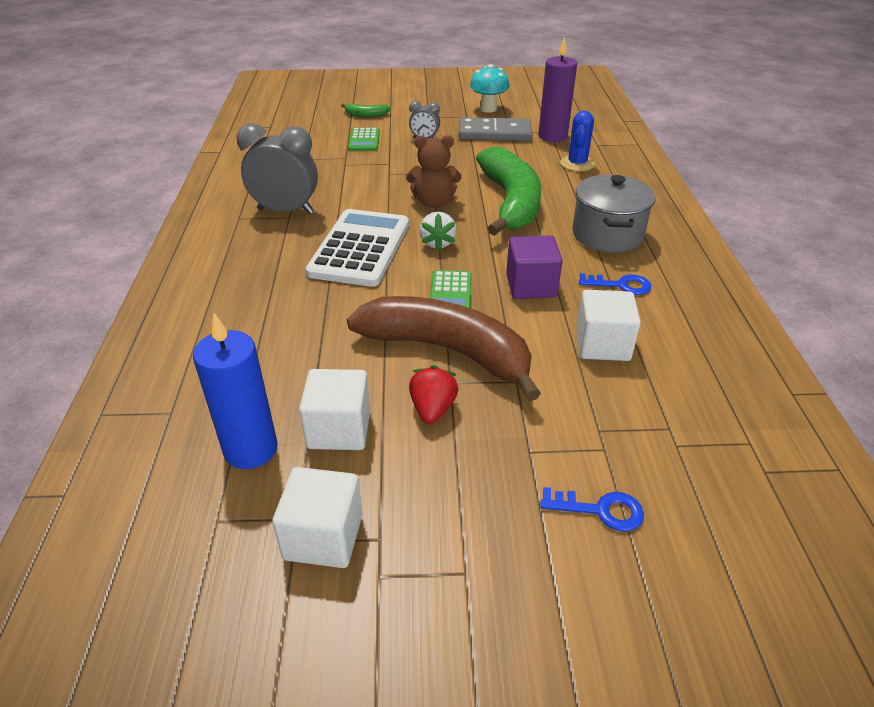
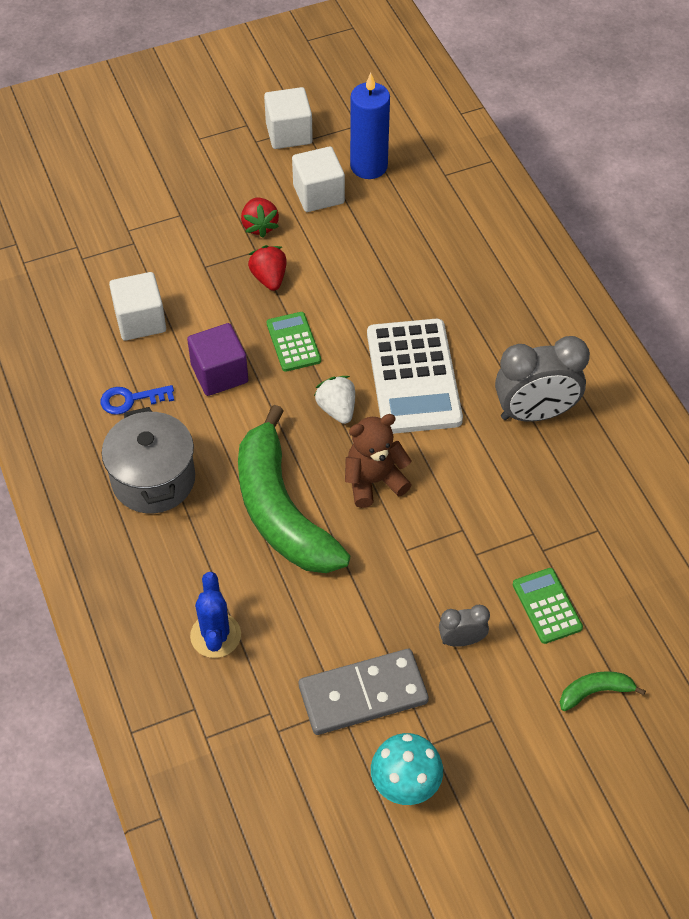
camera: 160 degrees right, 15 degrees up
(448, 351) = (269, 278): brown banana -> red strawberry
(552, 136) = (269, 713): purple candle -> none
(600, 510) = (126, 190): blue key -> none

